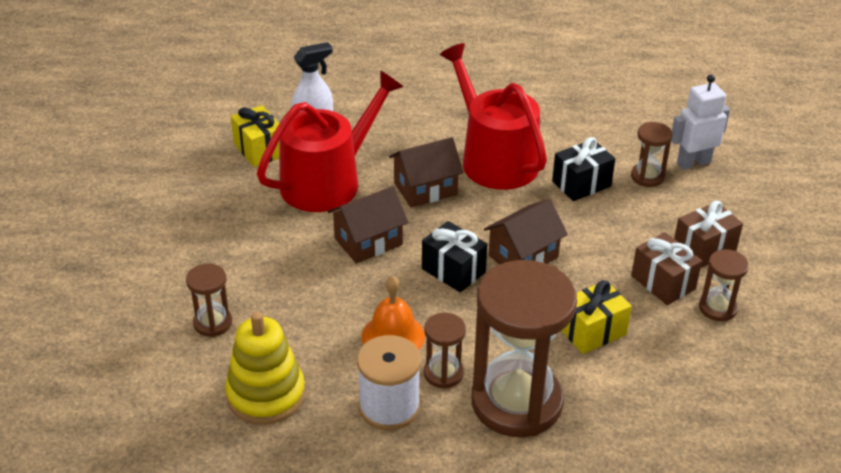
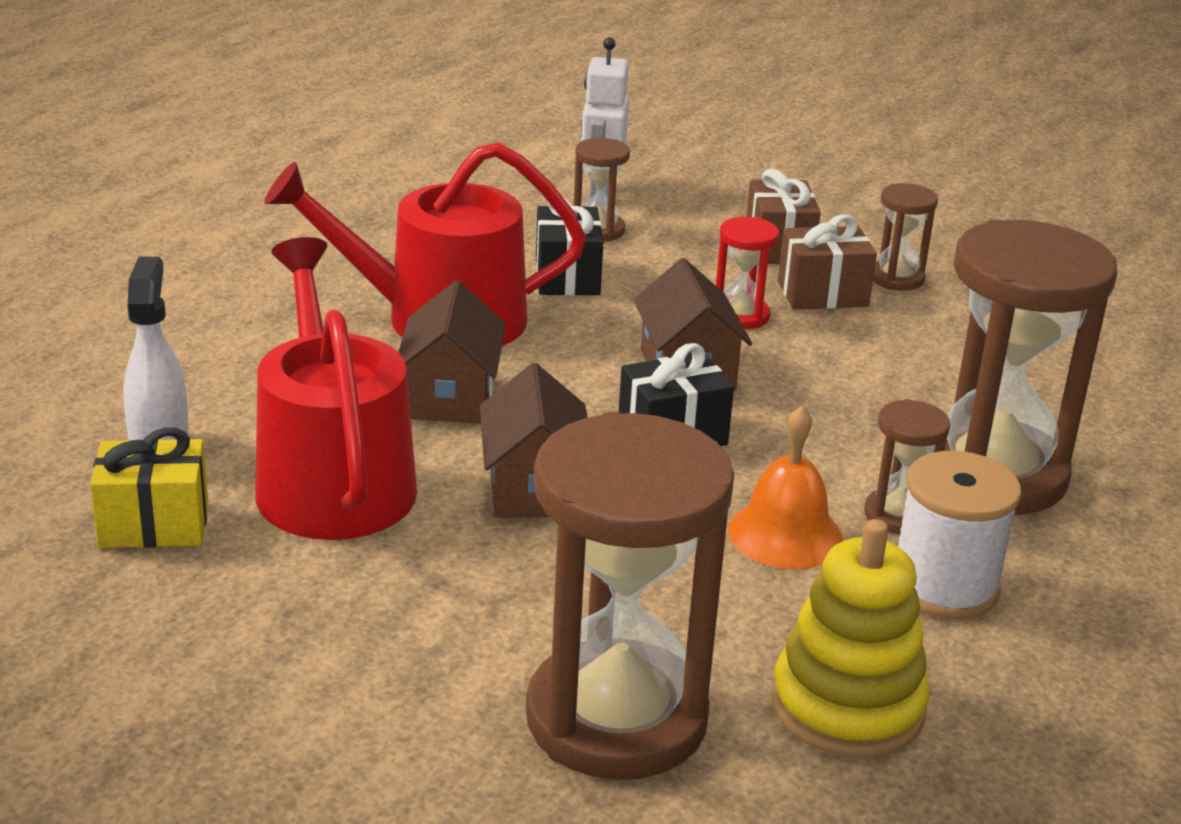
camera: 65 degrees left, 10 degrees down
(213, 323) = (616, 718): brown hourglass -> brown hourglass, size x2.23
(592, 331) = (884, 372): yellow gift -> none
(602, 258) = (740, 316): none -> red hourglass

